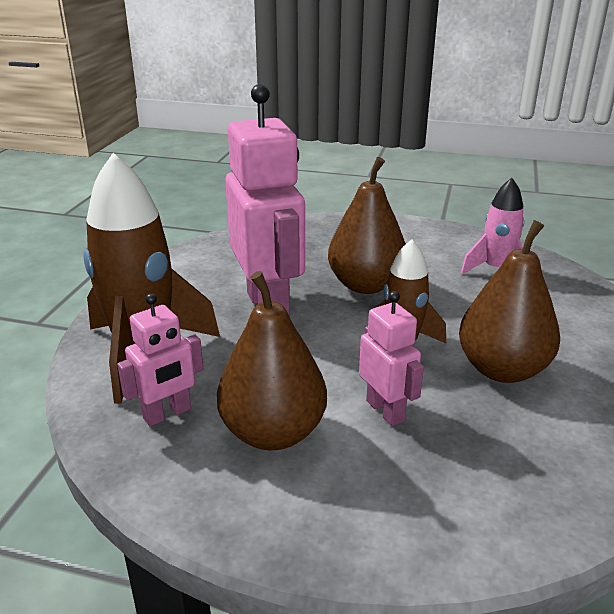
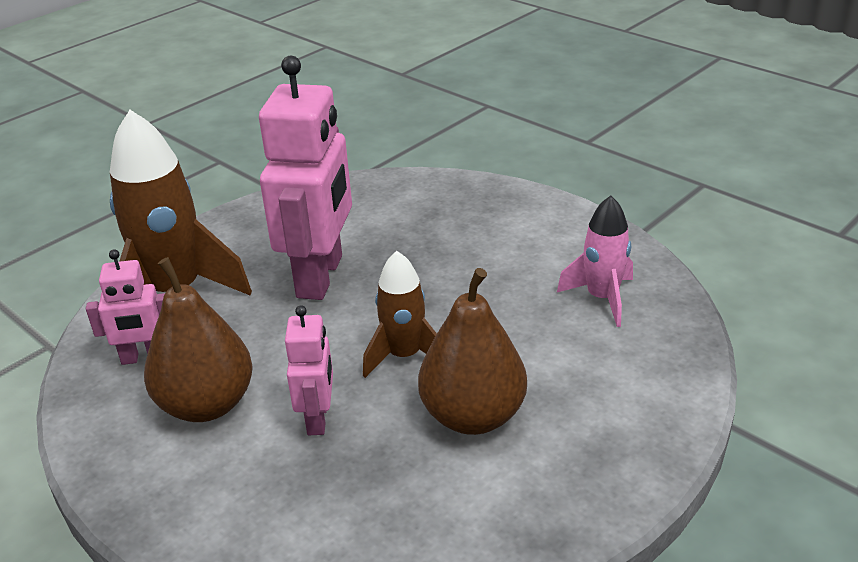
camera: 30 degrees right, 5 degrees up
(366, 285) = (438, 277): brown pear -> none

